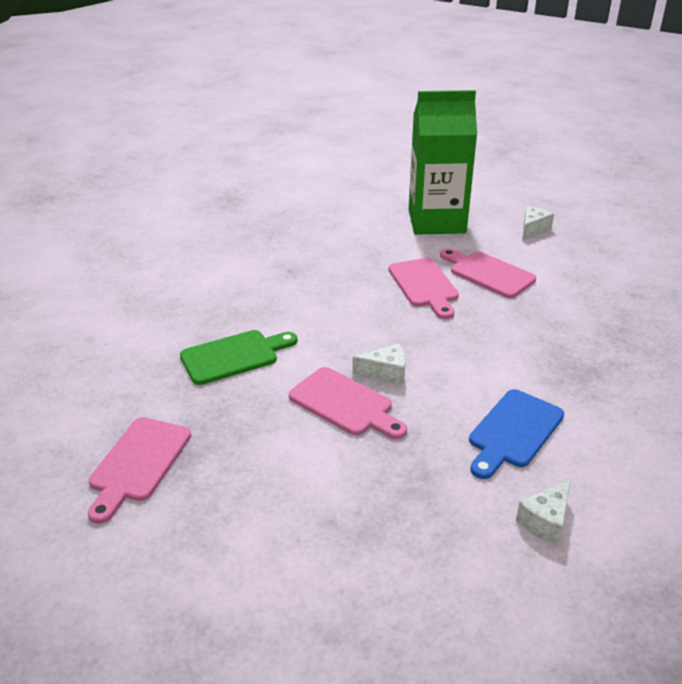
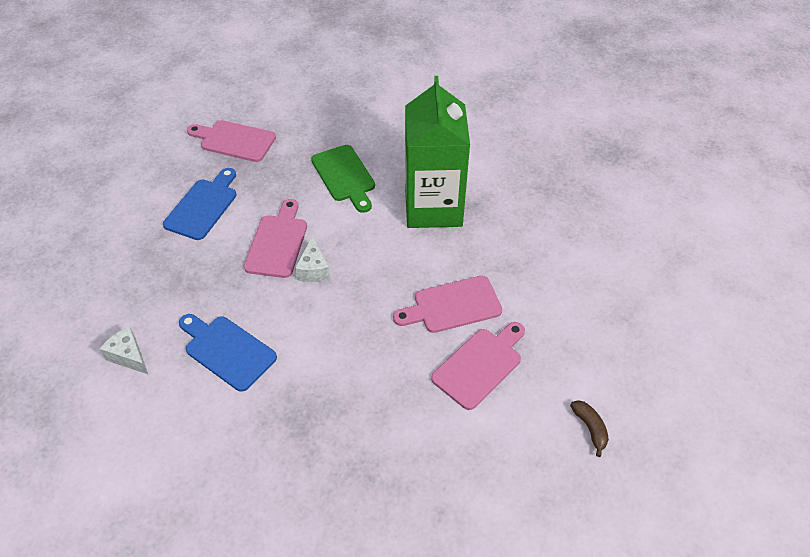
camera: 90 degrees right, 15 degrees up
(275, 482) = (203, 206): none -> blue cutting board
(345, 404) = (278, 242): pink cutting board -> pink cutting board turned 150 degrees clockwise
(436, 221) = (594, 327): green carton -> green carton (433, 207)
(533, 229) = (590, 428): white cheese -> brown banana

